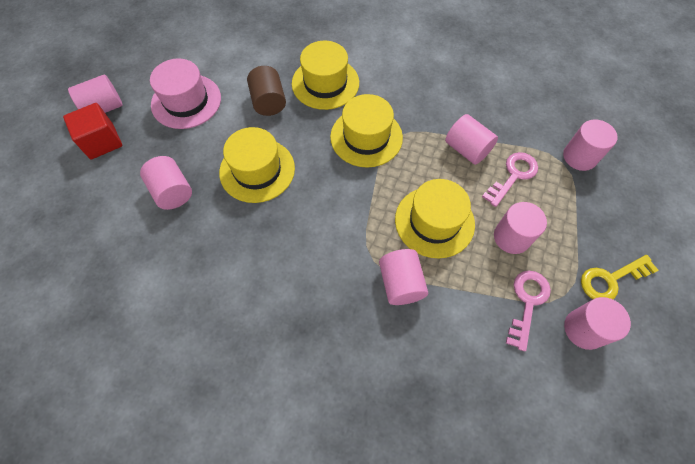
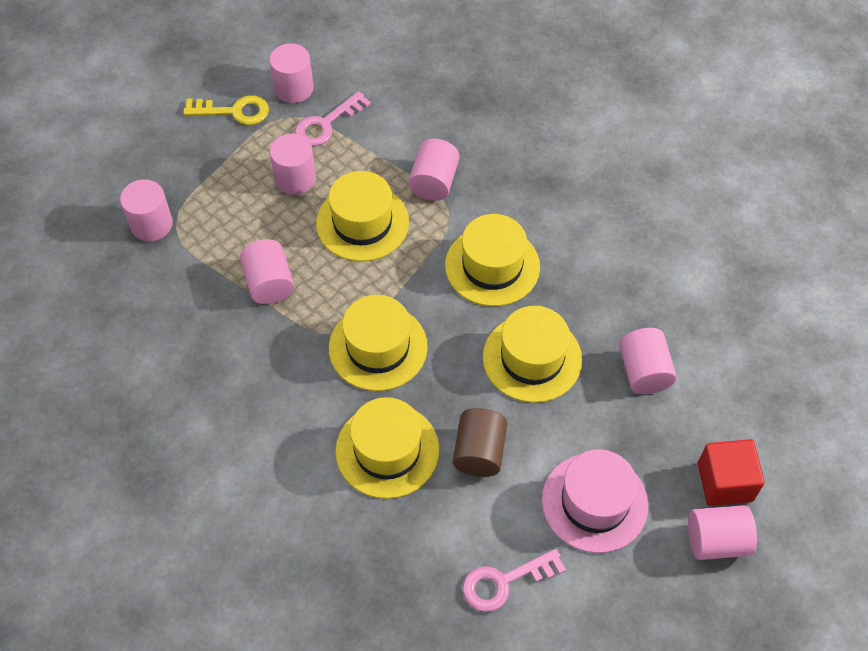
camera: 155 degrees left, 5 degrees down
(316, 227) = (492, 266): none -> yellow hat
(513, 175) = (242, 234): pink key -> pink key (504, 582)

